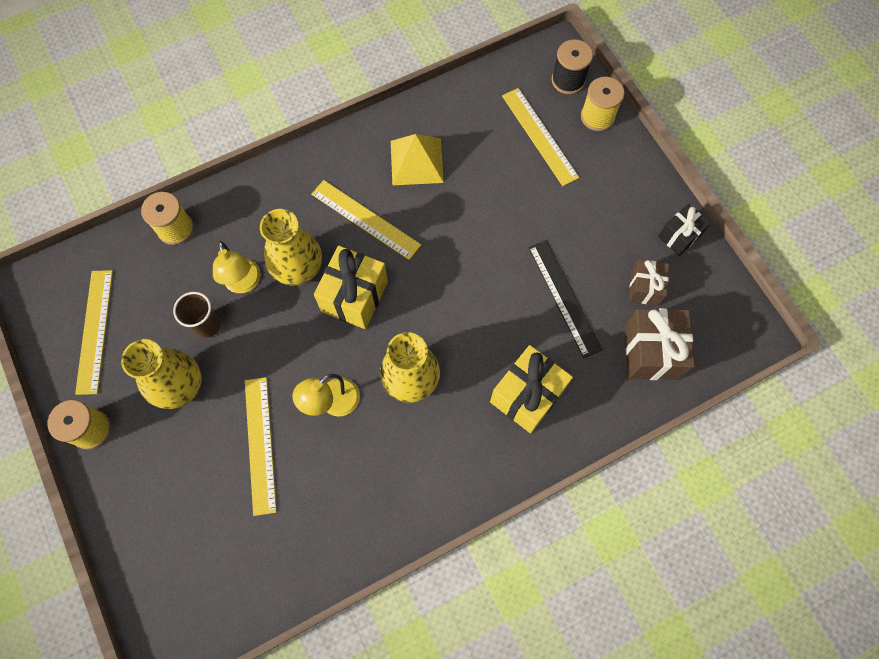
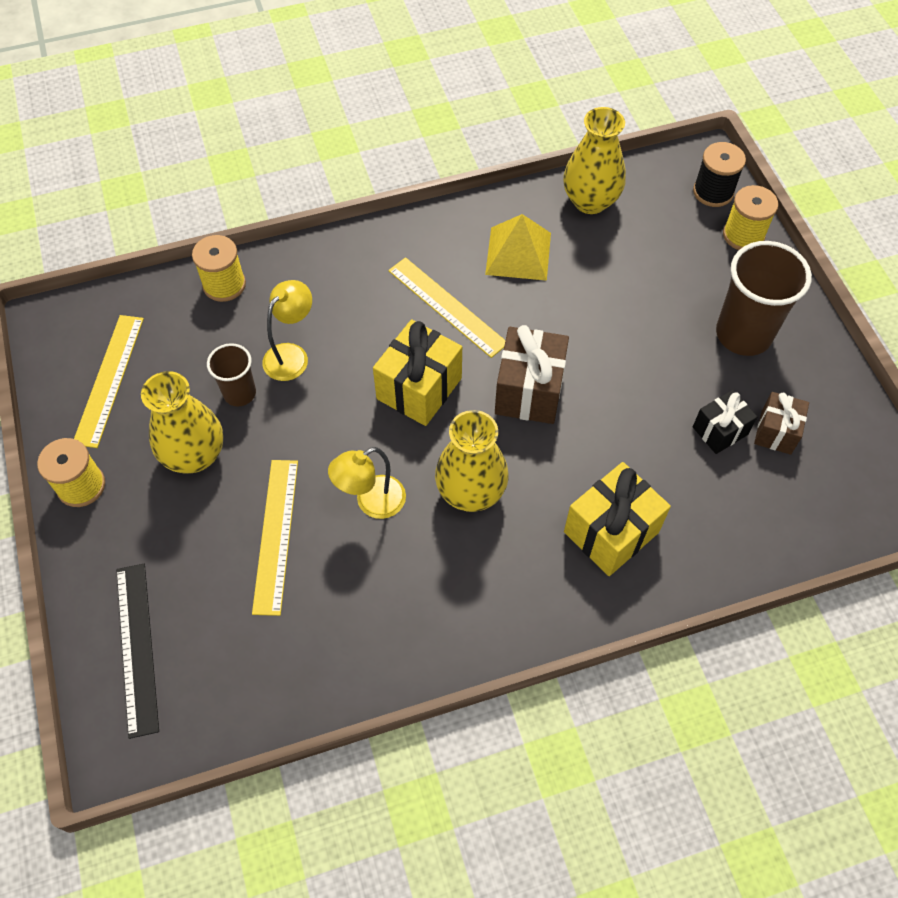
camera: 10 degrees right, 10 degrees down
(244, 283) = (292, 355): yellow lamp -> yellow lamp turned 135 degrees counterclockwise
(298, 269) = (358, 348): yellow vase -> yellow vase (590, 201)
(540, 136) = (670, 246): yellow ruler -> none
(564, 297) = (674, 428): black ruler -> black ruler (136, 647)
(608, 206) = (743, 334): none -> brown cup
(651, 352) = (774, 506): brown gift -> brown gift (529, 391)
(679, 236) = (827, 380): black gift -> black gift (720, 431)

